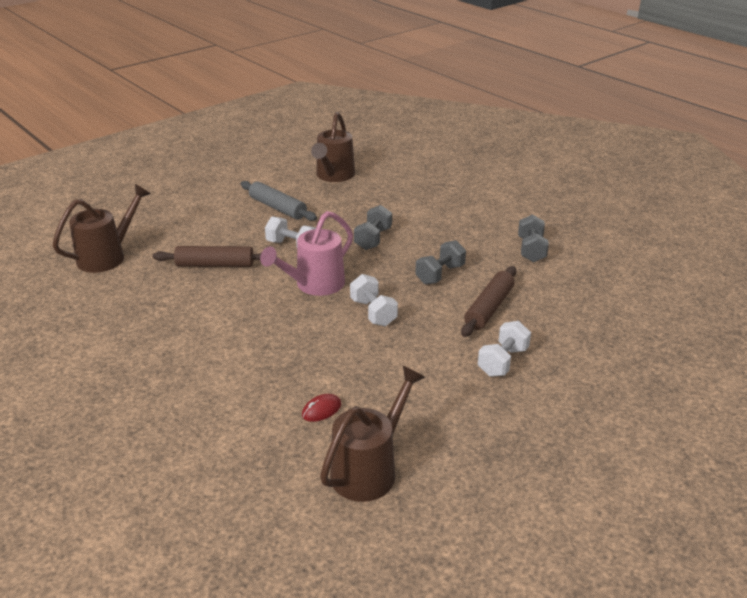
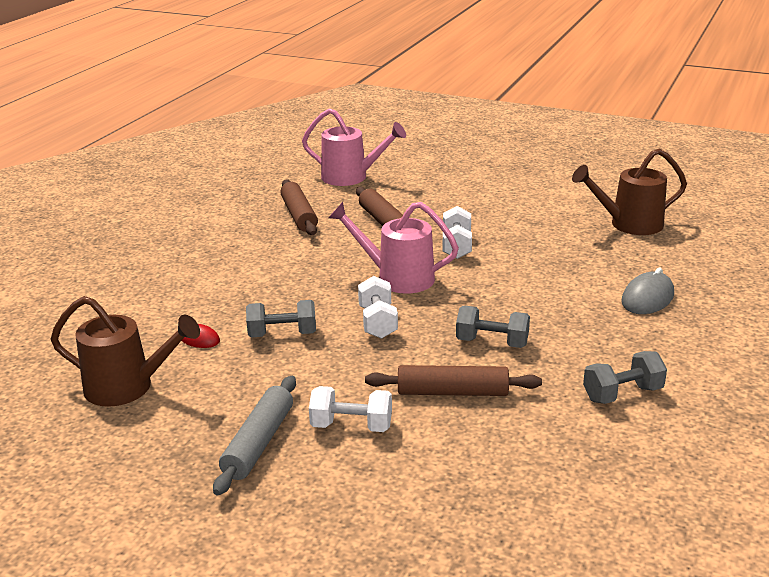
camera: 65 degrees right, 5 degrees down
(108, 256) = (351, 177): brown watering can -> pink watering can
(148, 302) = (299, 215): none -> brown rolling pin
(277, 208) = (521, 217): grey rolling pin -> grey rolling pin (258, 443)
(373, 239) = (521, 283): grey dumbbell -> grey dumbbell (282, 334)
(373, 312) = (377, 322): white dumbbell -> white dumbbell turned 45 degrees counterclockwise
(432, 204) = (647, 298): none -> grey mouse

